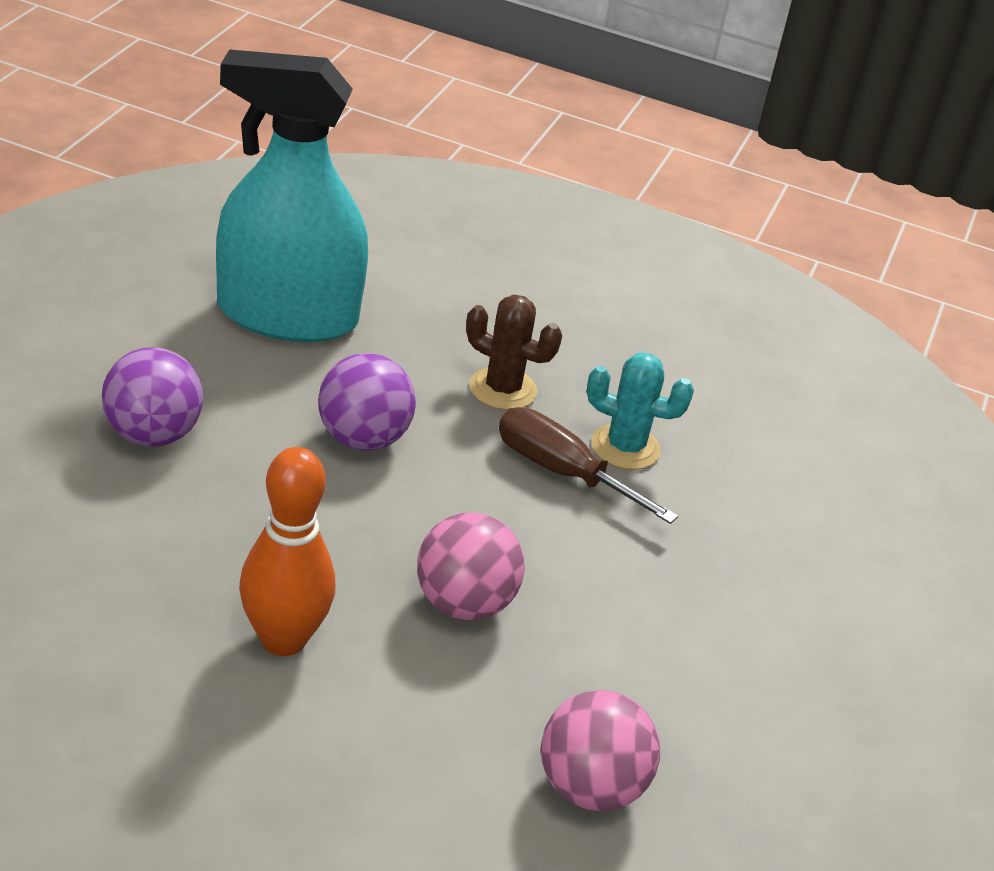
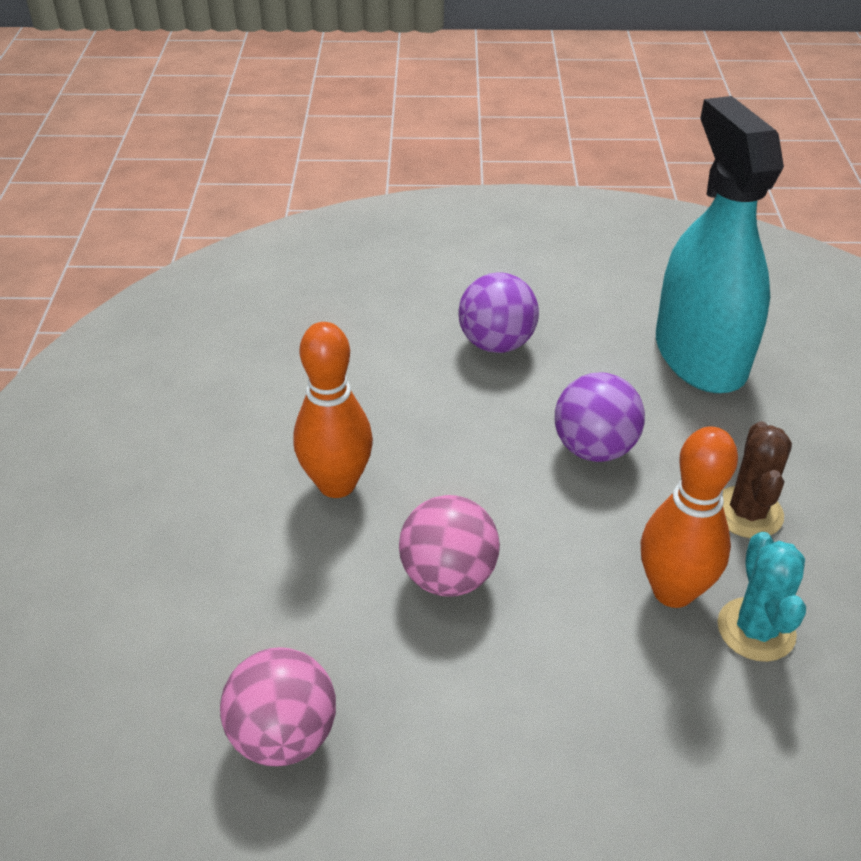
camera: 75 degrees right, 5 degrees up
(562, 472) = (673, 591): brown screwdriver -> orange bowling pin

